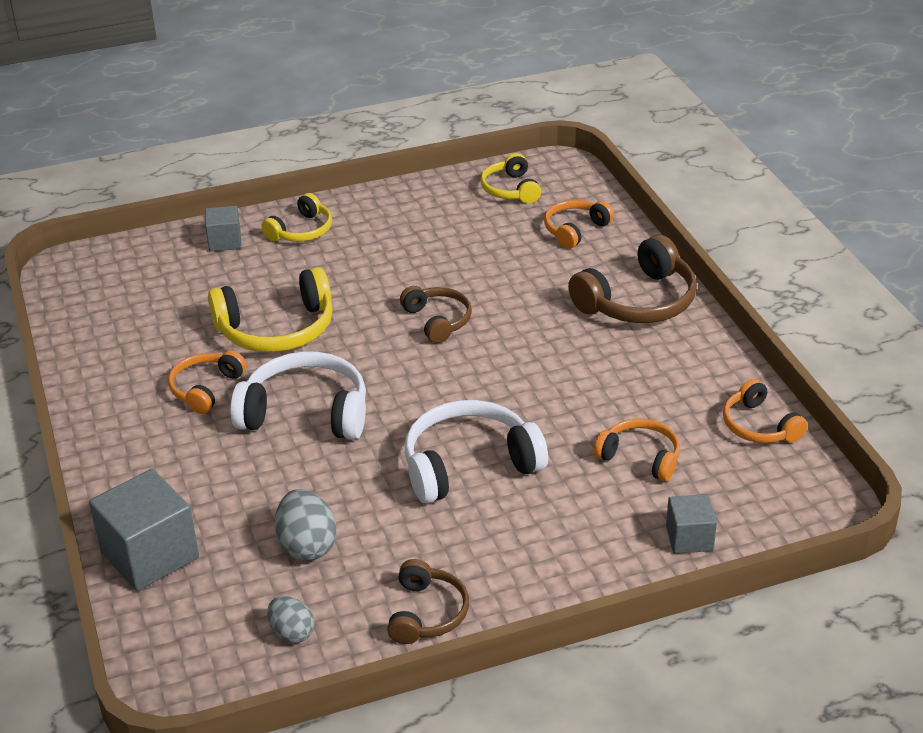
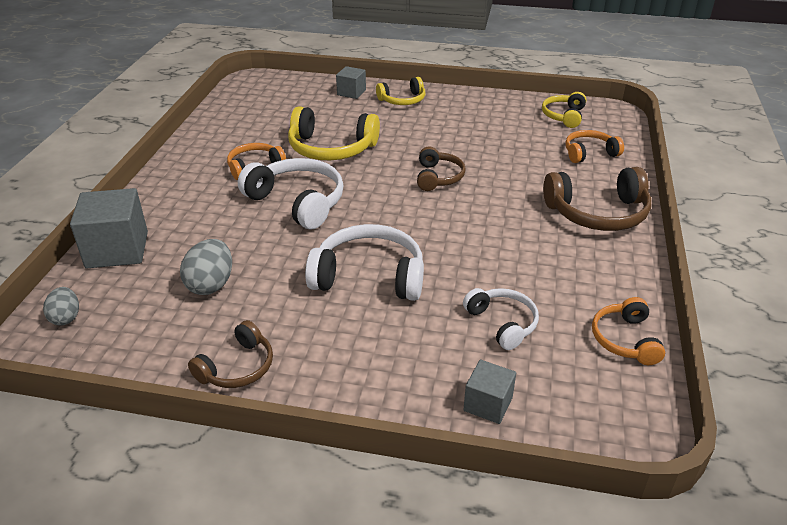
camera: 30 degrees right, 0 degrees up
(292, 633) = (140, 338): grey egg -> grey egg (66, 318)
(640, 457) = (502, 323): orange headphones -> white headphones

